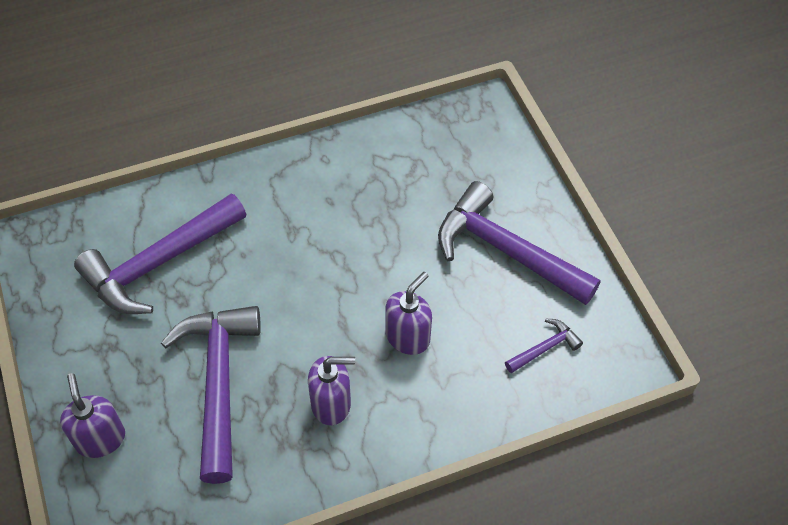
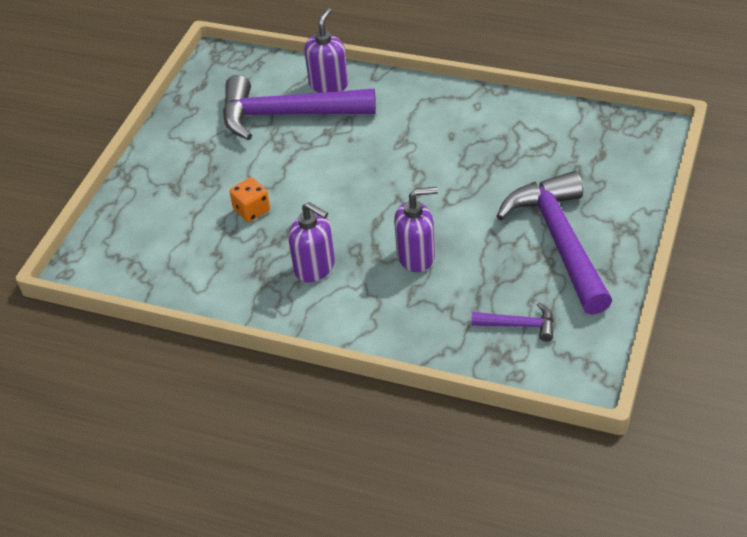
camera: 45 degrees right, 10 degrees down
(100, 439) = (145, 200): purple soap dispenser -> purple soap dispenser (329, 84)
(219, 383) = (252, 210): purple hammer -> orange dice

